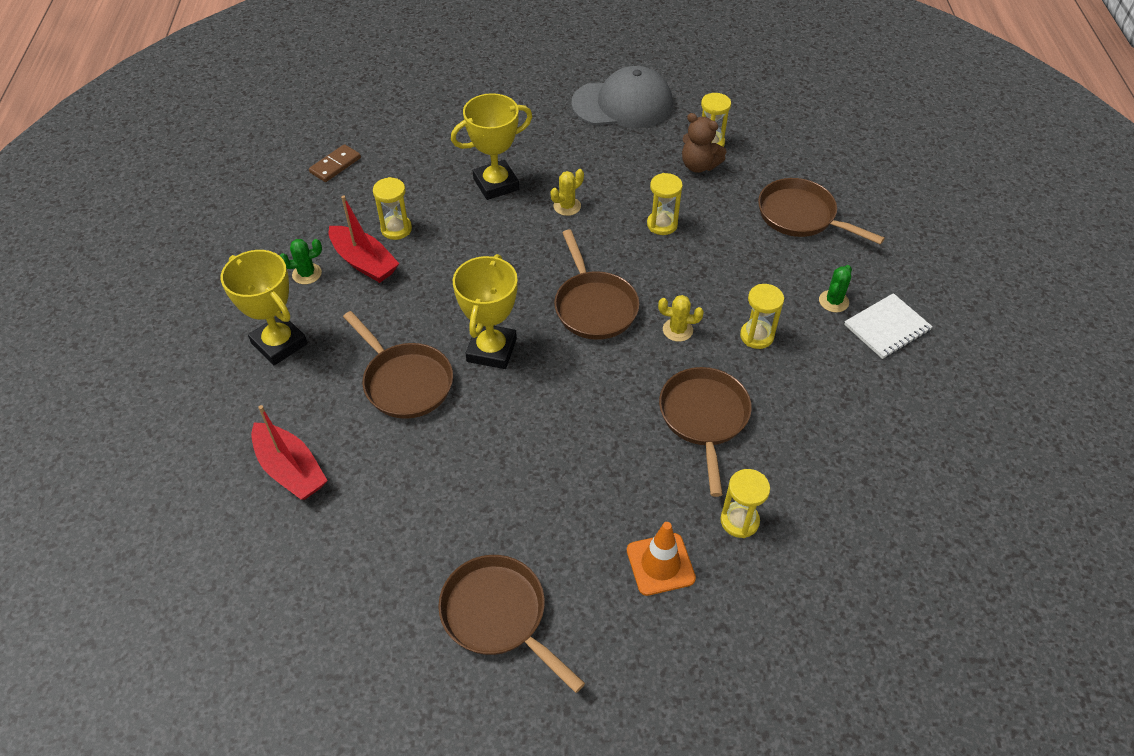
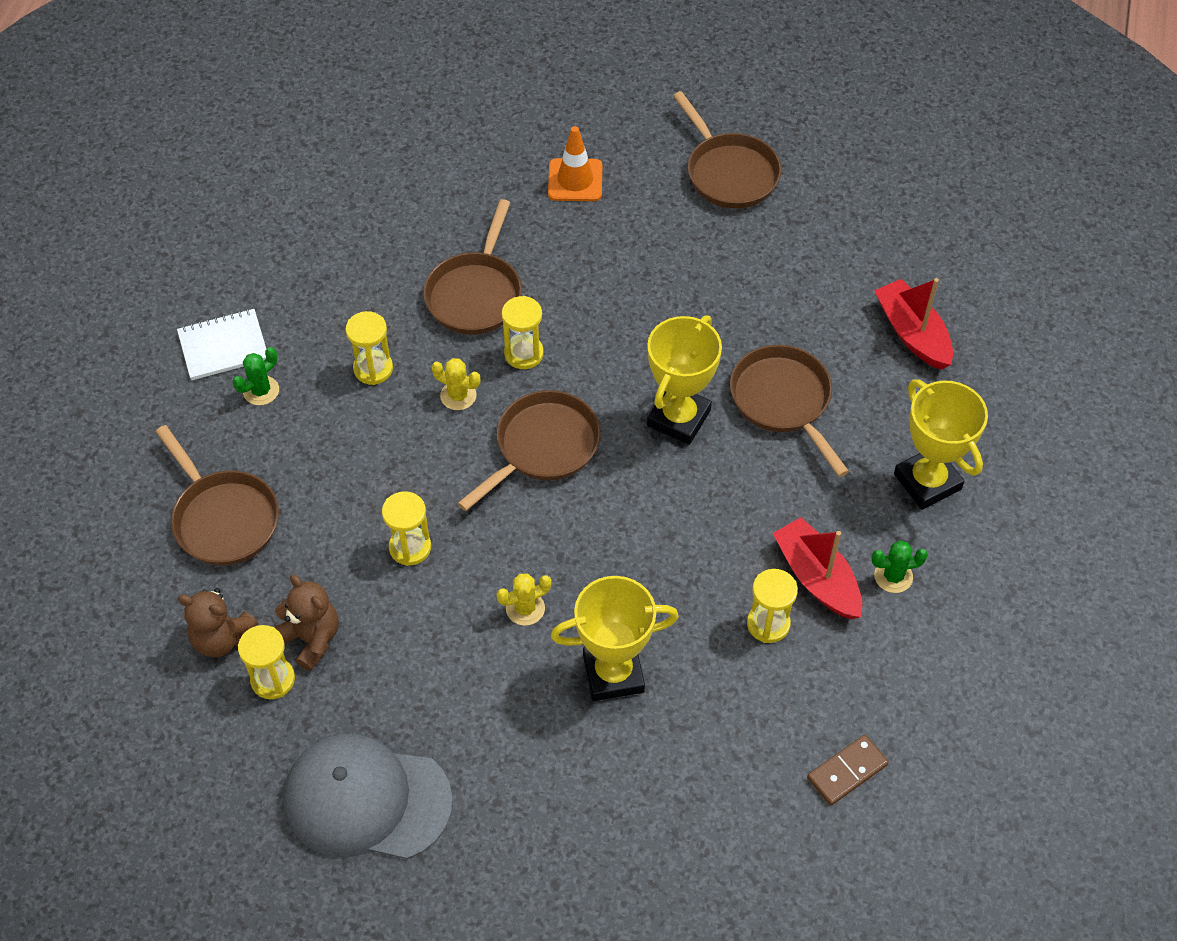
camera: 165 degrees left, 5 degrees up
(594, 306) = (543, 447): brown pan -> brown pan turned 45 degrees clockwise
(739, 521) = (488, 198): yellow hourglass -> yellow hourglass (524, 354)
(755, 156) = (221, 638): none -> brown teddy bear

